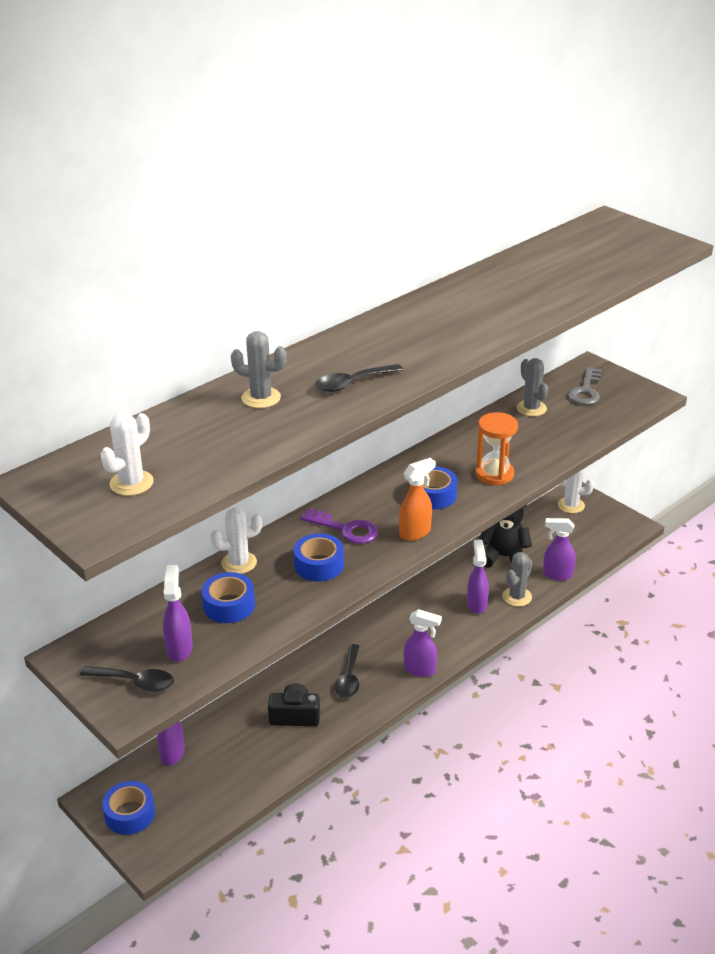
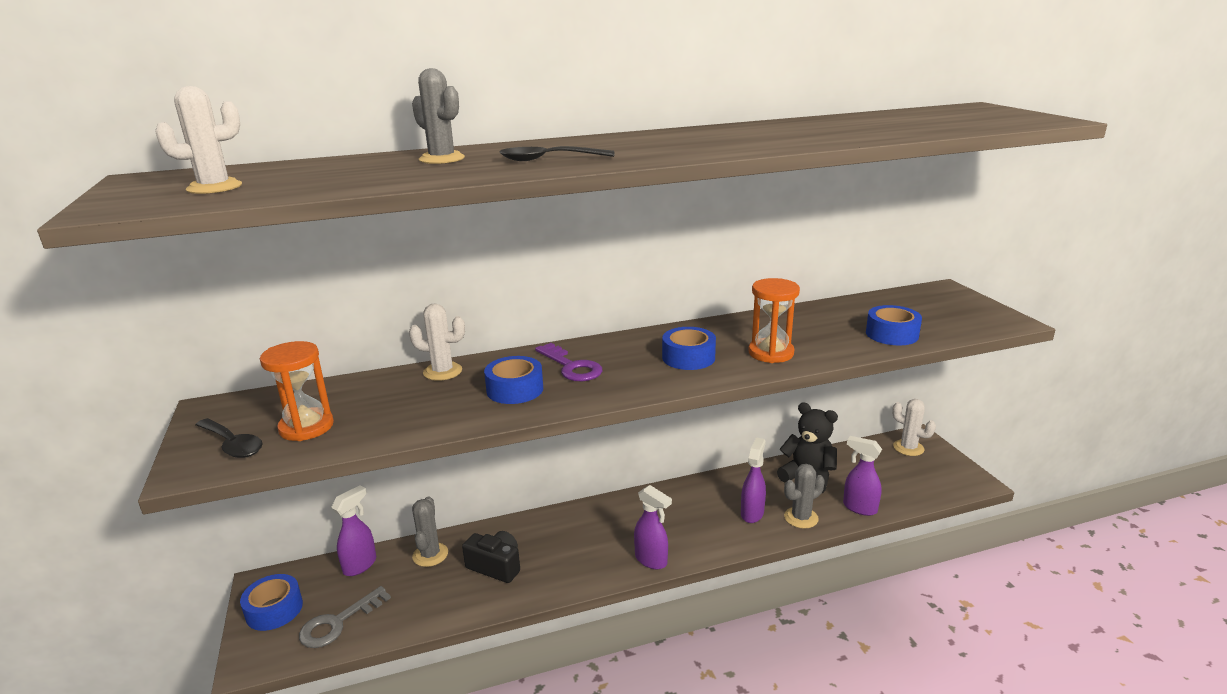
camera: 25 degrees right, 10 degrees down
(179, 649) = (306, 427): purple spray bottle -> orange hourglass
(229, 605) = (393, 403): blue tape -> blue tape (892, 334)
(349, 678) = (574, 546): black spoon -> none
(415, 532) = (641, 384): orange spray bottle -> none
(531, 408) = (854, 310): grey cactus -> grey cactus (430, 555)
(585, 391) = (927, 306): grey key -> grey key (338, 623)

